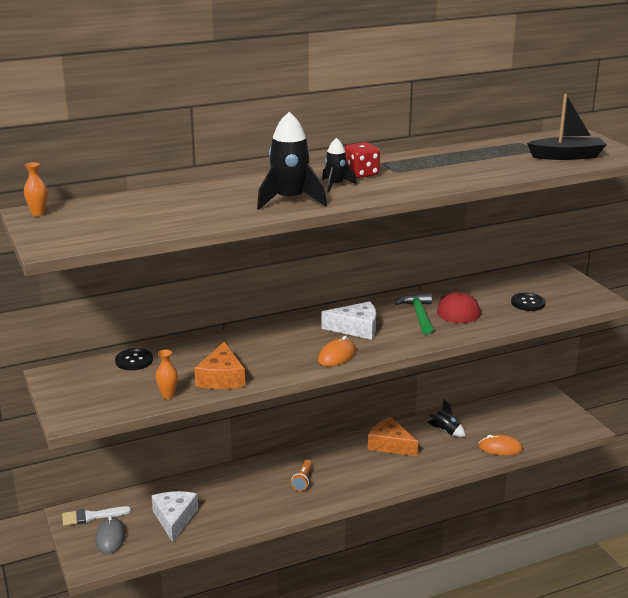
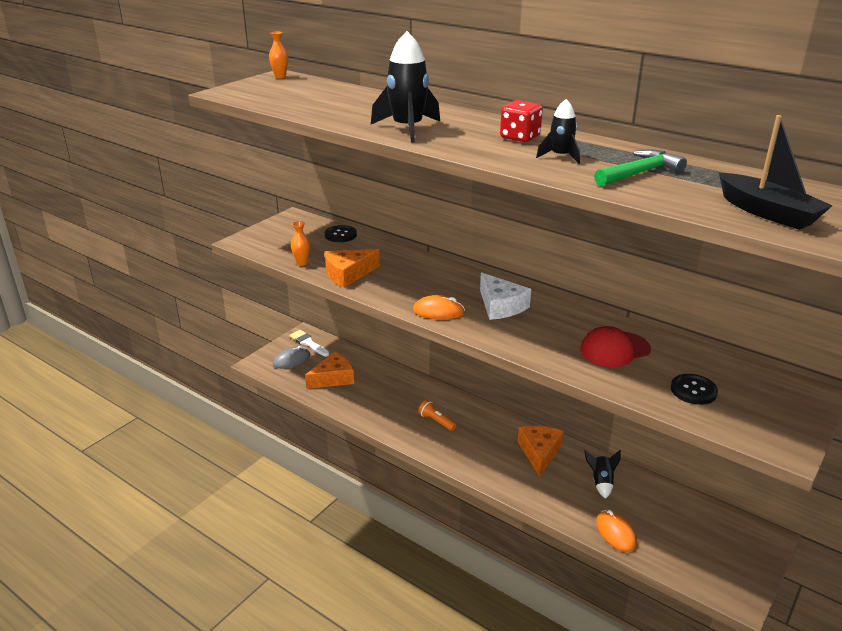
camera: 60 degrees right, 5 degrees up
(174, 519) = (333, 378): white cheese -> orange cheese
(303, 480) = (436, 421): orange flashlight -> orange flashlight turned 60 degrees clockwise
(335, 185) = (472, 135): black rocket -> black rocket (560, 156)
(419, 315) = (571, 330): green hammer -> green hammer (639, 173)

